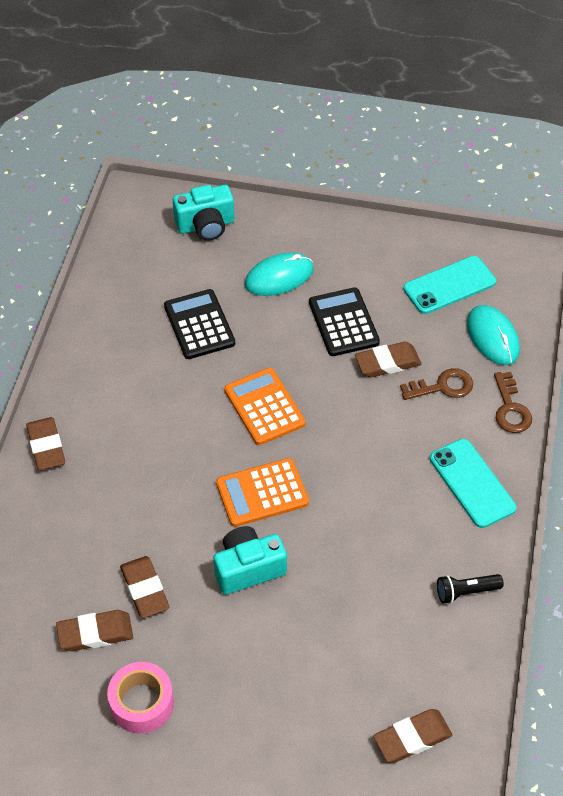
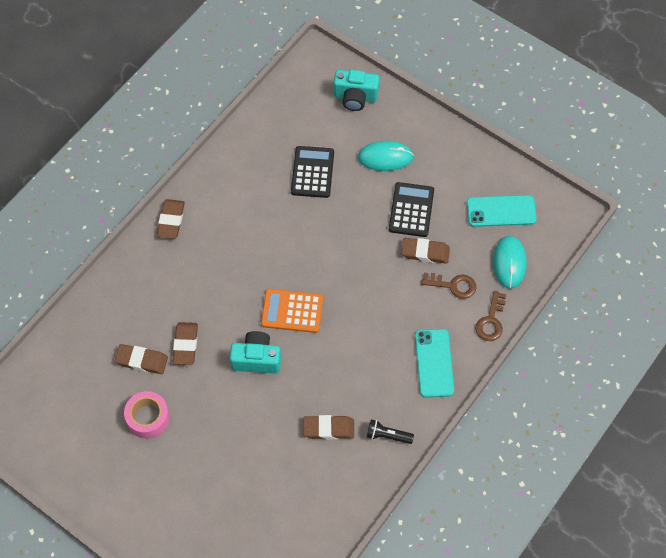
camera: 25 degrees right, 10 degrees up
(264, 407) = (325, 250): orange calculator -> none
(412, 738) = (300, 514): brown eraser -> brown eraser (328, 428)

